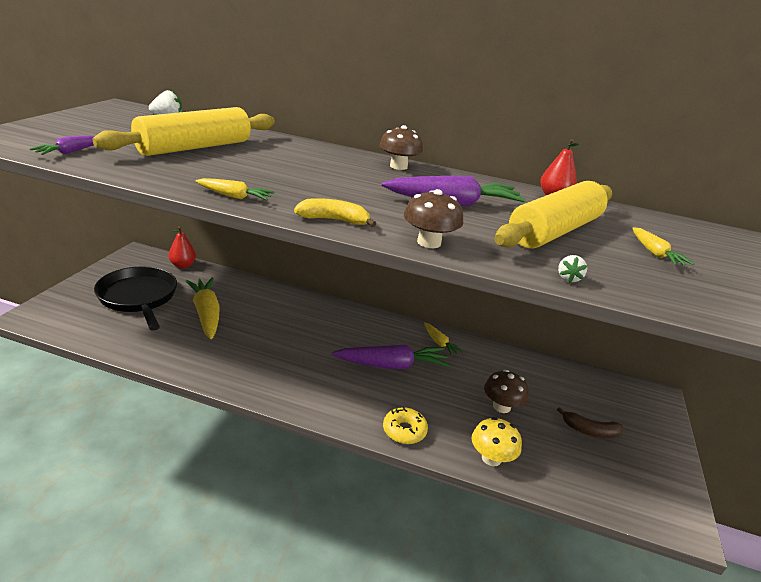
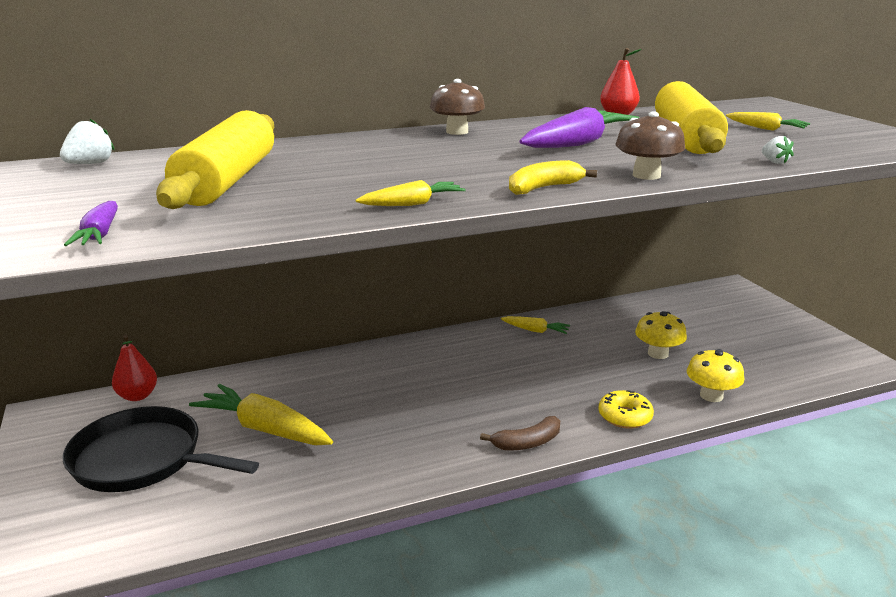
camera: 35 degrees left, 5 degrees down
(392, 365) = (529, 371): purple carrot -> none
(501, 406) = (658, 354): brown mushroom -> yellow mushroom
(589, 431) = (735, 336): brown banana -> brown banana (527, 443)

